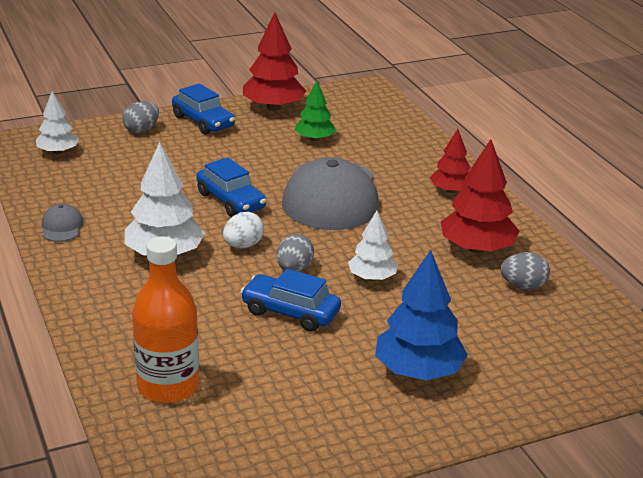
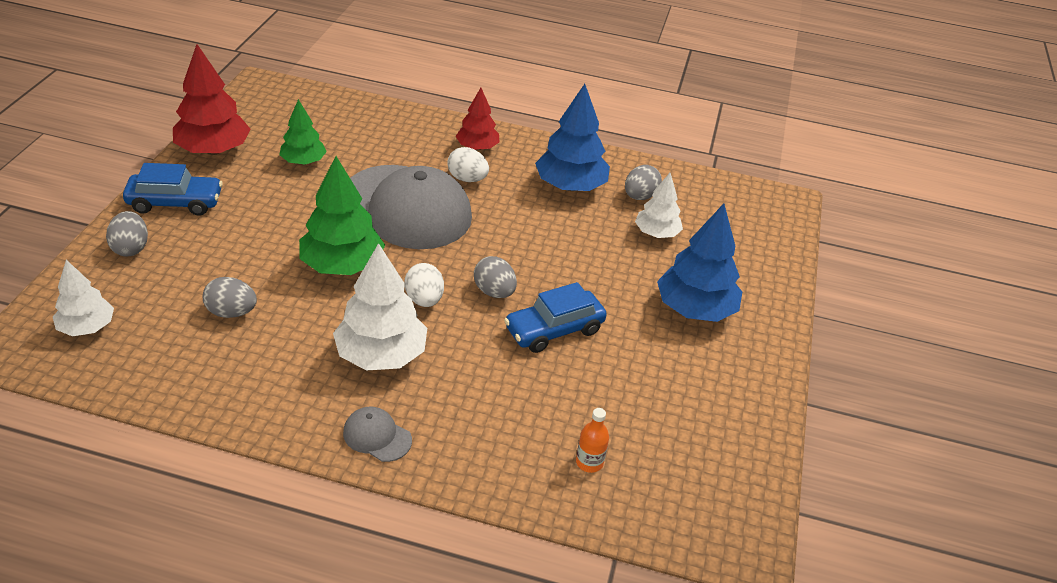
camera: 55 degrees left, 10 degrees up
(62, 227) = (244, 400): grey cap -> grey cap (377, 436)
(131, 186) = (231, 312): none -> grey egg
(168, 386) = (589, 462): orange bottle -> orange bottle, size x0.43
(231, 201) = (342, 265): blue car -> green tree
(372, 277) = (552, 258): white tree -> white tree (656, 233)
(405, 203) = (467, 179): none -> white egg
(477, 249) = (570, 186): red tree -> blue tree

